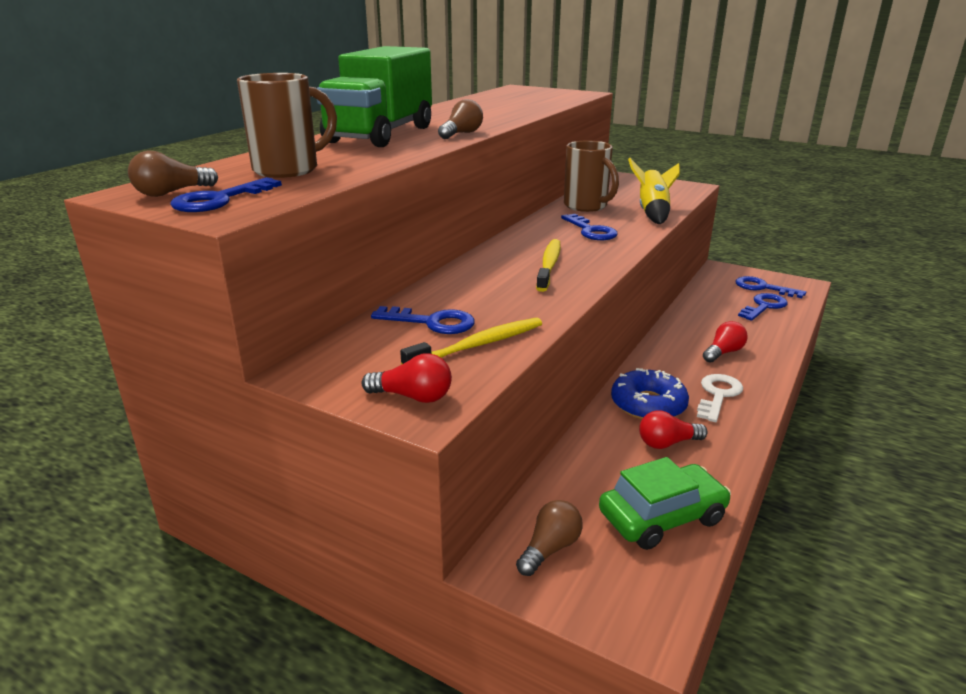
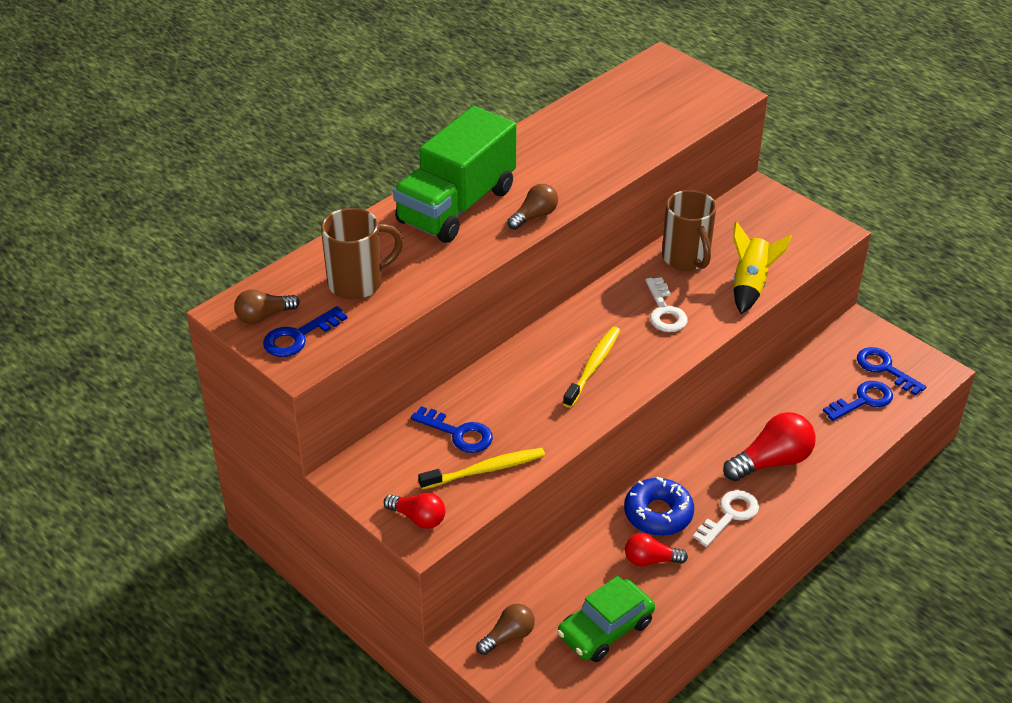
camera: 15 degrees right, 15 degrees up
(591, 231) = (664, 311): blue key -> white key
(662, 517) = (605, 629): green car -> green car turned 150 degrees clockwise
(723, 352) = (771, 461): red light bulb -> red light bulb, size x1.68

